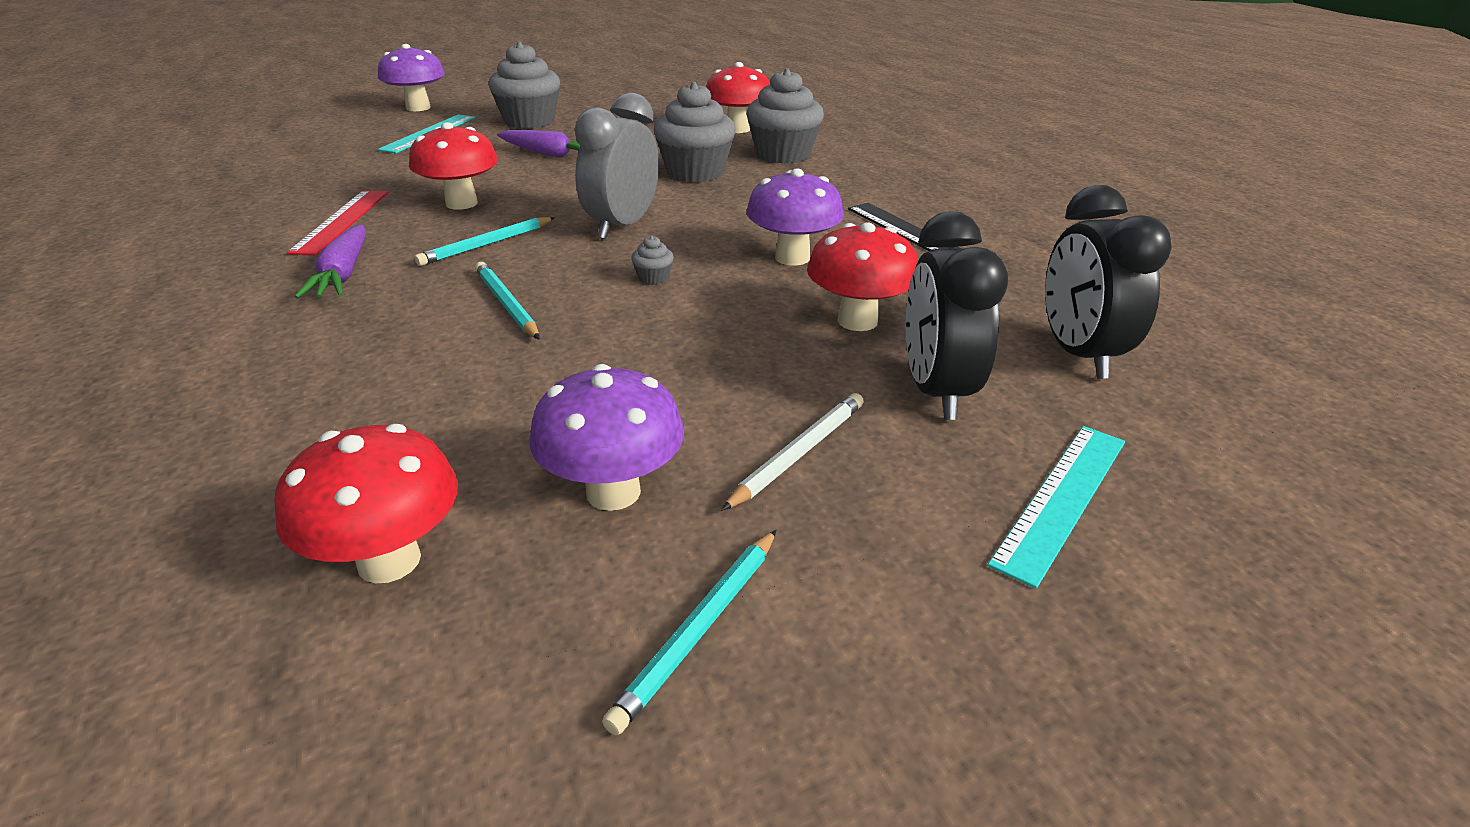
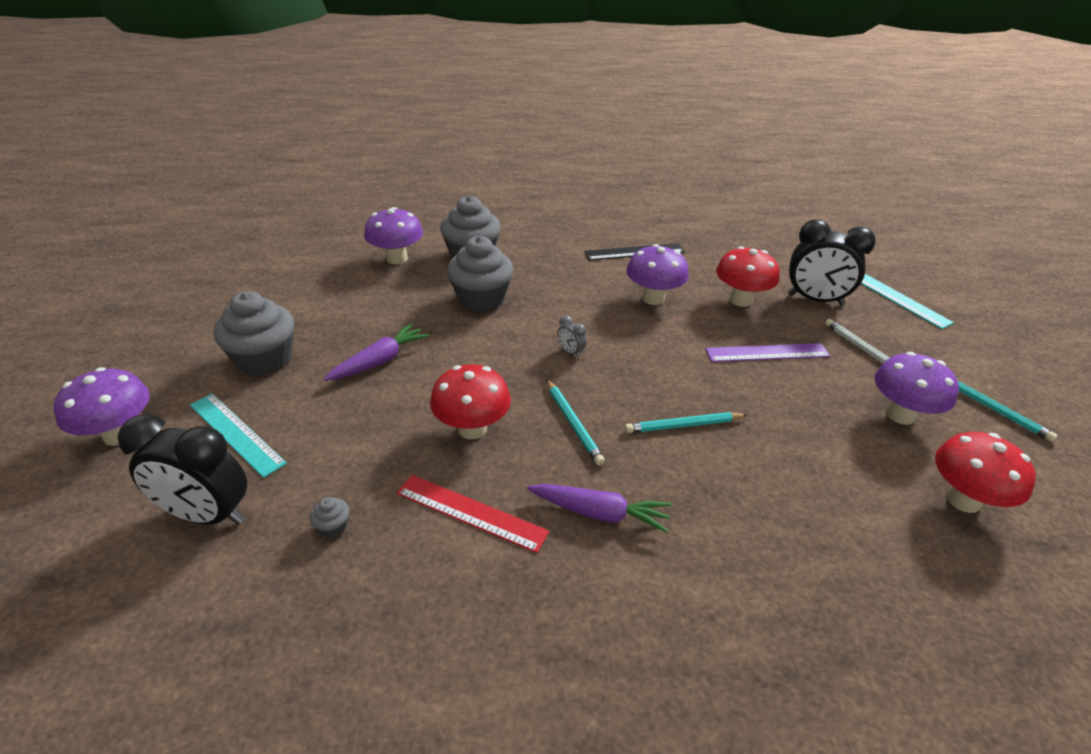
camera: 70 degrees left, 5 degrees up
(622, 226) = (570, 352): grey clock -> grey clock, size x0.42
(653, 278) = (663, 355): grey cupcake -> grey cupcake (333, 526)
(718, 352) = (767, 352): none -> purple ruler
(738, 129) = (397, 259): red mushroom -> purple mushroom
(1078, 354) = (786, 254): black clock -> black clock (207, 515)

